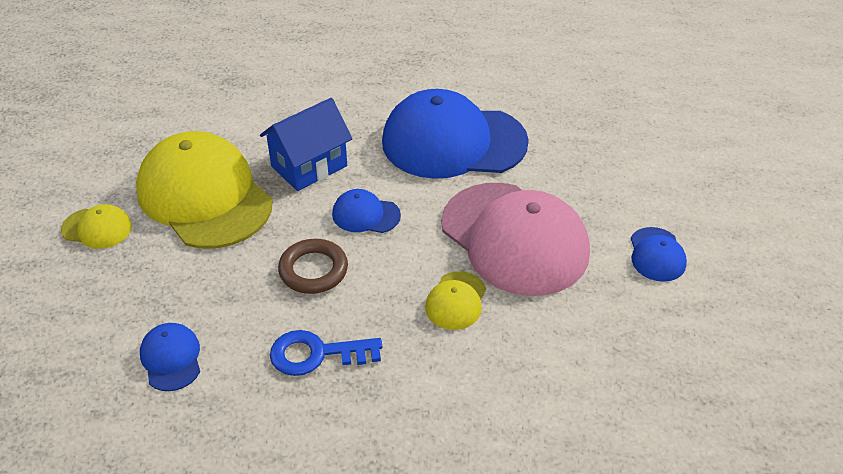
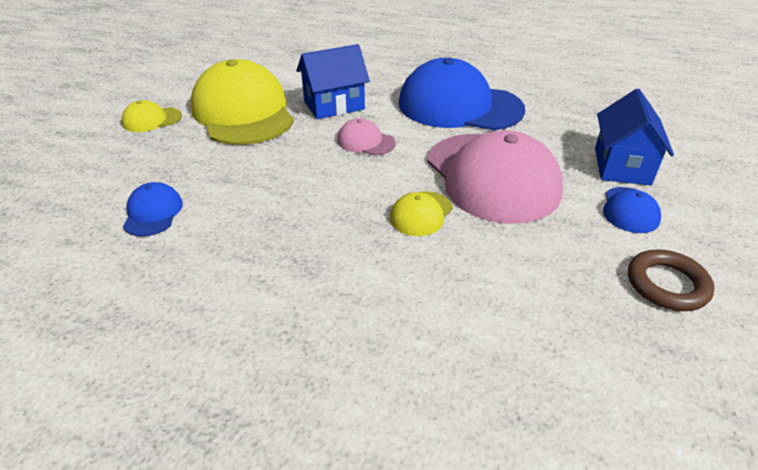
camera: 15 degrees right, 5 degrees down
(97, 228) = (152, 120): yellow cap -> yellow cap turned 135 degrees clockwise
(313, 270) = (304, 171): brown ring -> brown ring (667, 284)
(317, 354) = (277, 232): blue key -> none
(365, 215) = (365, 142): blue cap -> pink cap
(641, 198) = (621, 166): none -> blue house

